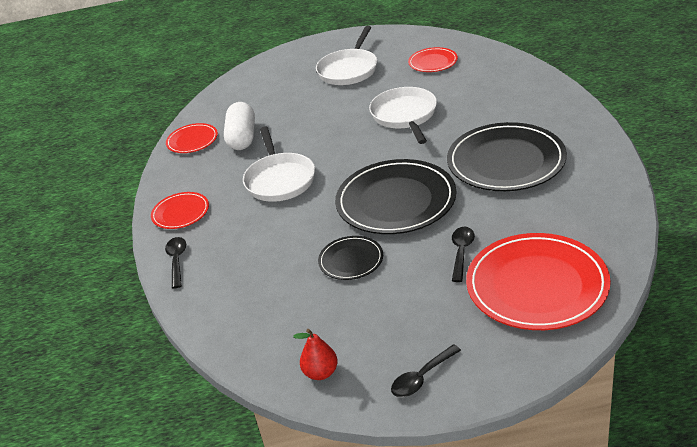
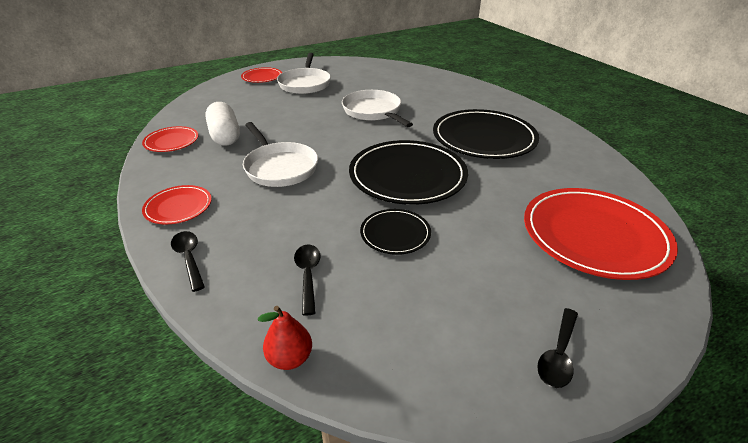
camera: 25 degrees left, 0 degrees up
(321, 373) = (435, 371): red pear -> red pear (290, 358)
(433, 62) = (374, 77): red plate -> red plate (262, 77)
(461, 252) = (501, 214): black spoon -> black spoon (308, 275)

